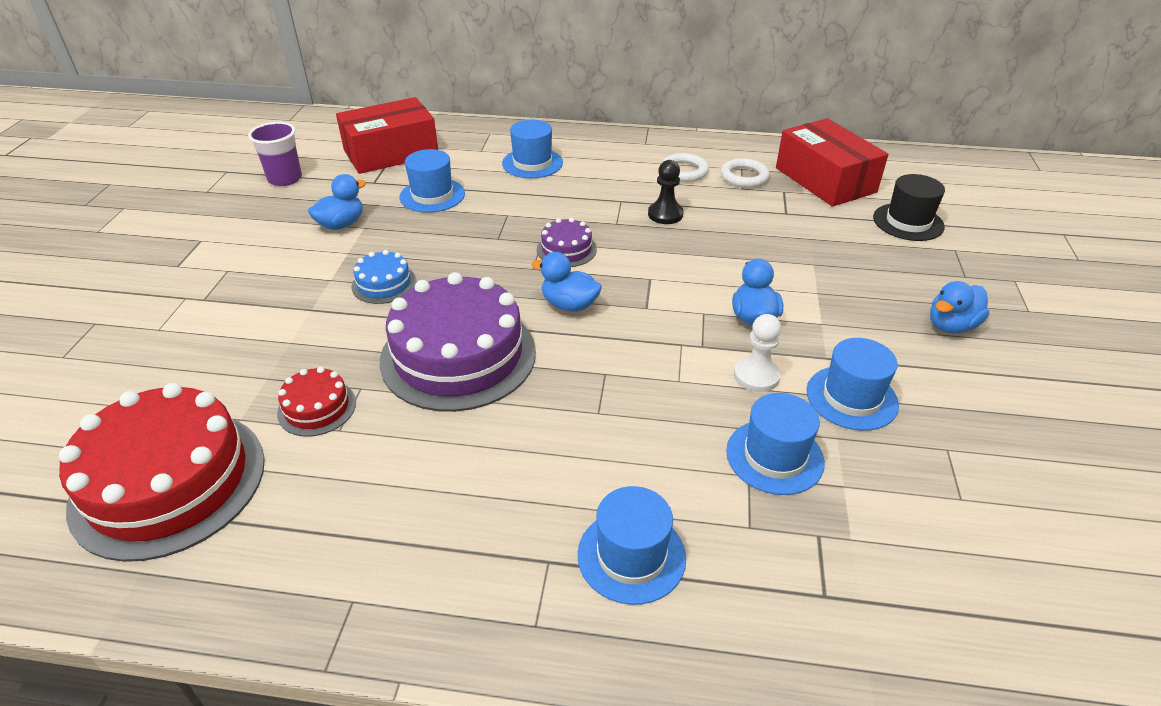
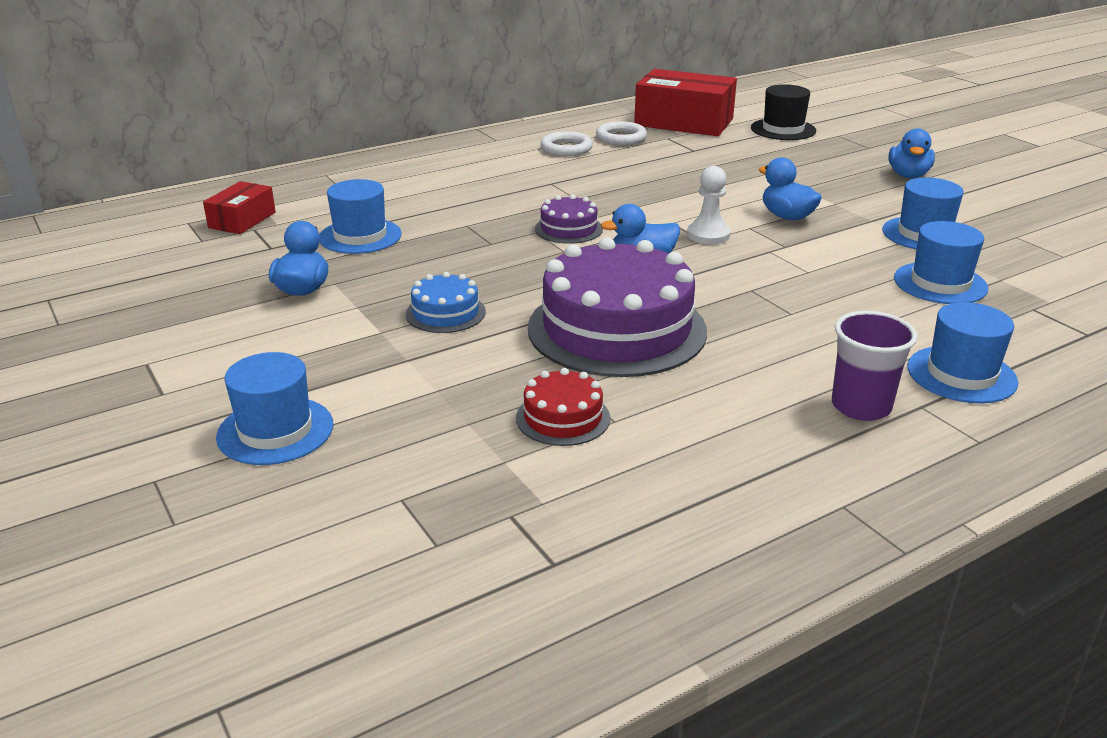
camera: 40 degrees left, 10 degrees down
(169, 482) = (529, 536): red cake -> none
(285, 179) = (149, 279): purple cup -> purple cup (861, 406)
(391, 153) = (242, 220): red box -> red box, size x0.54
(532, 163) = (417, 183): blue hat -> blue hat (275, 430)
(665, 214) = (605, 180): black pawn -> none
(756, 376) = (850, 247): white pawn -> white pawn (708, 235)

